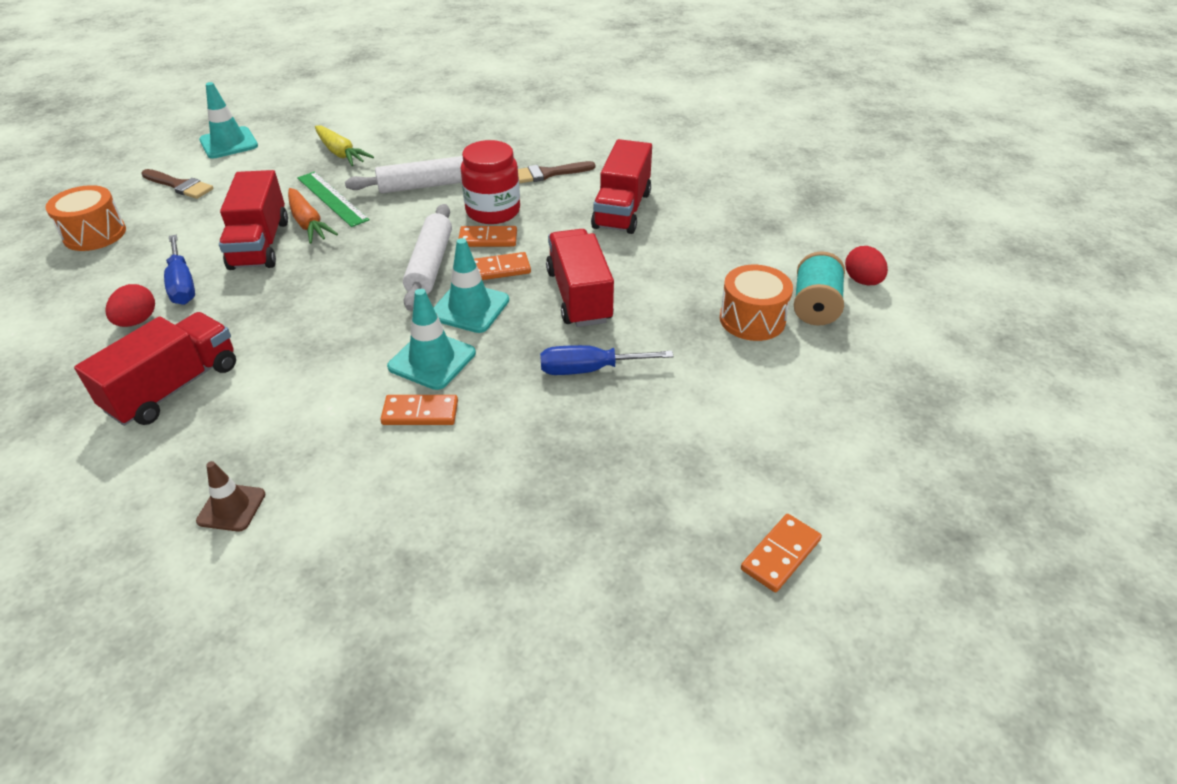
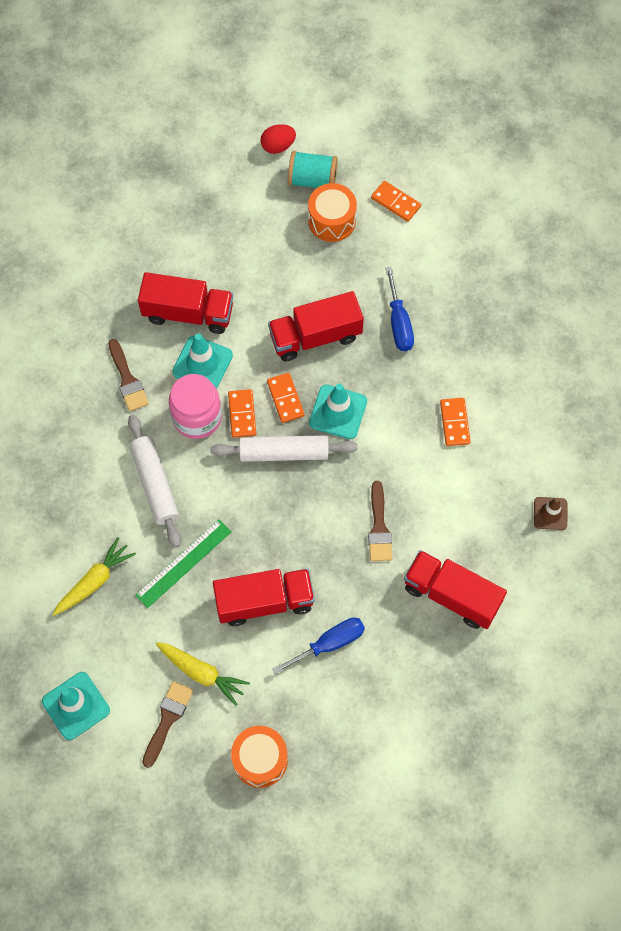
camera: 95 degrees left, 25 degrees up
(137, 321) = (380, 658): red egg -> none
(210, 205) = (202, 673): none -> yellow carrot
(301, 331) = (379, 527): none -> brown brush
(308, 223) = (228, 571): orange carrot -> none
(432, 360) = (401, 426): turquoise traffic cone -> turquoise traffic cone (202, 363)
(493, 211) = (197, 417): red jar -> pink jar
(780, 554) = (537, 217): orange domino -> orange domino (395, 202)

